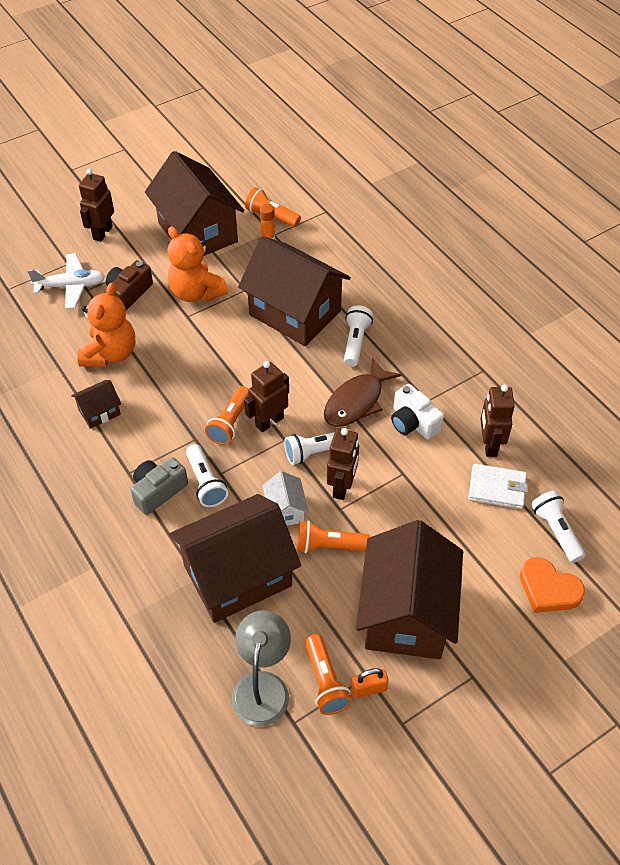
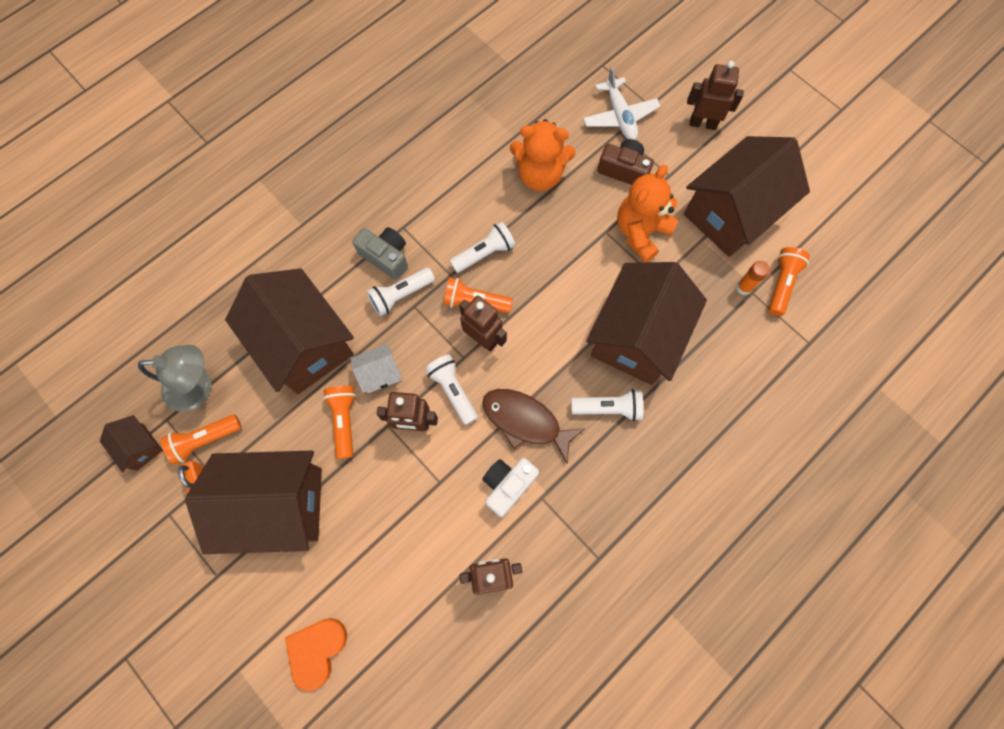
camera: 80 degrees right, 20 degrees up
(99, 412) = (467, 184): brown house -> brown house (140, 447)
(497, 488) = (435, 586): white wallet -> none
(556, 531) = (388, 656): white flashlight -> white flashlight (484, 253)

